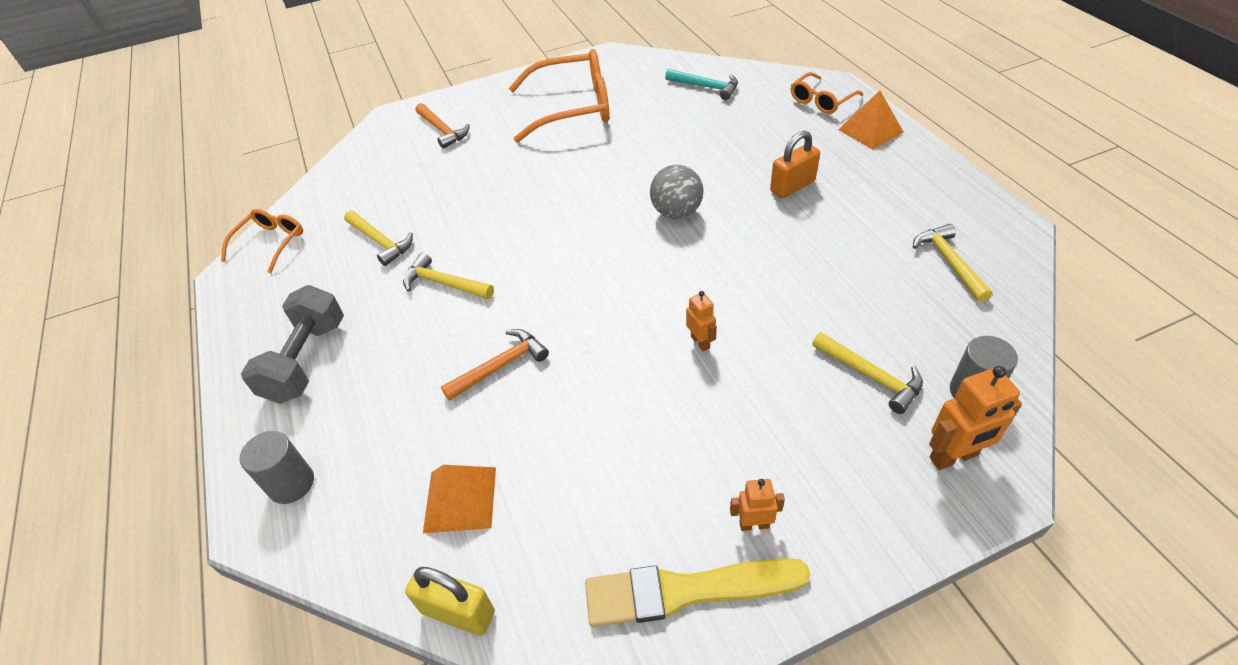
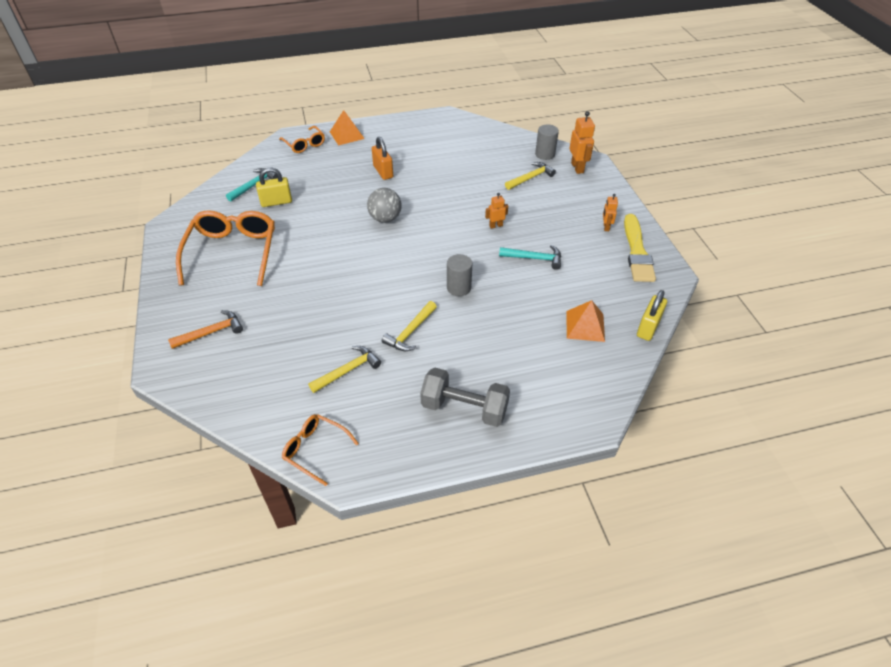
camera: 85 degrees left, 0 degrees up
(291, 484) = (568, 406): grey cylinder -> grey cylinder (459, 287)
(500, 366) = (494, 306): orange hammer -> none
(624, 407) = (534, 258): none -> turquoise hammer
(678, 112) = (276, 202): none -> yellow padlock
(949, 262) = (465, 139): yellow hammer -> none

